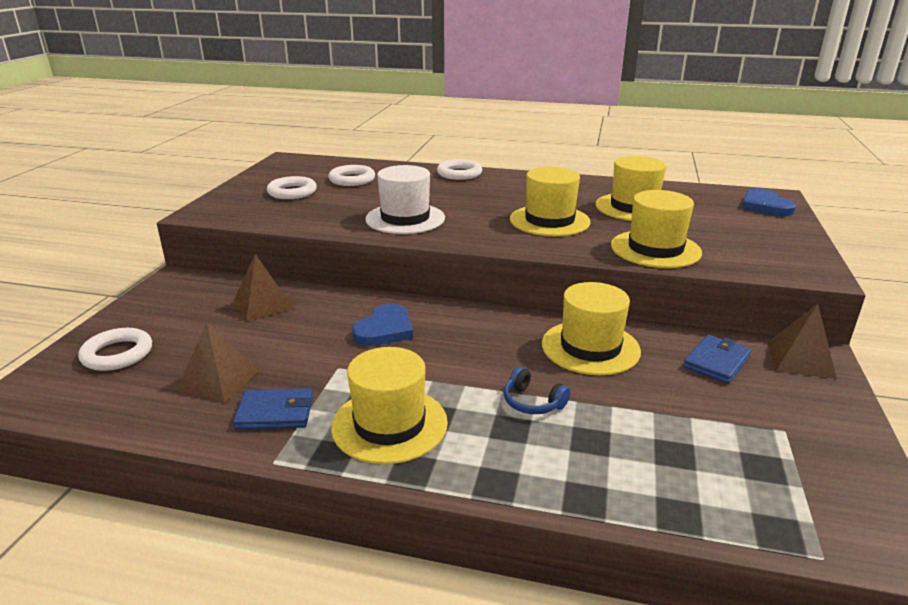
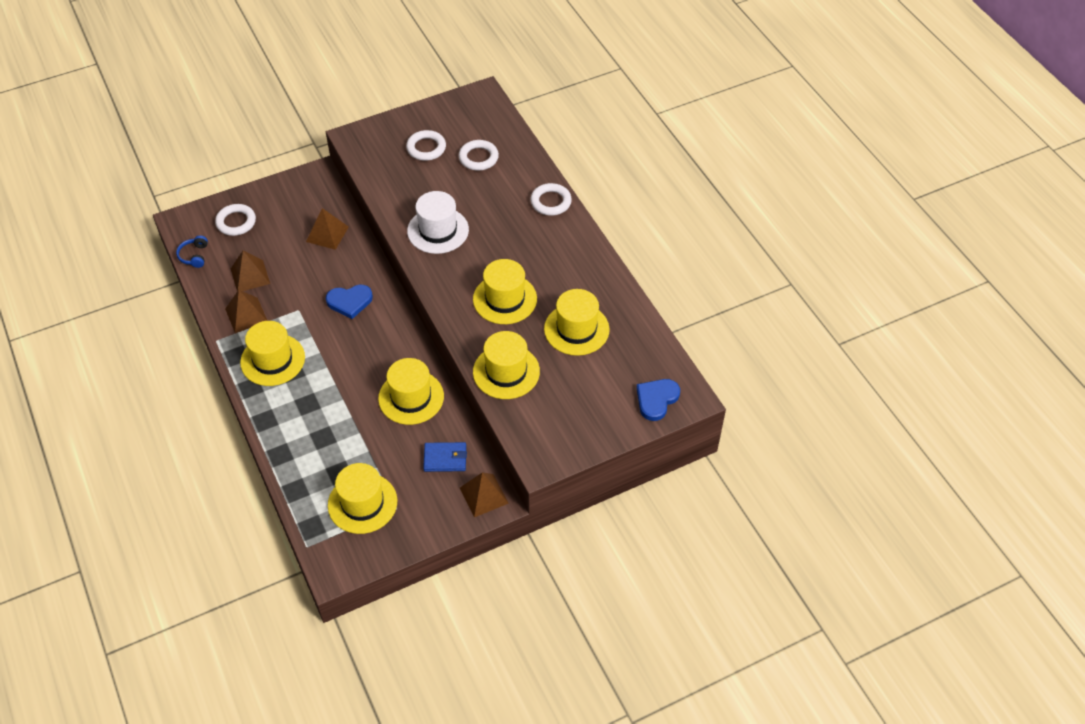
camera: 50 degrees right, 25 degrees up
(275, 412) = (246, 315): blue wallet -> brown pyramid
(532, 402) = (335, 401): blue headphones -> blue headphones (194, 256)
(754, 457) = (362, 503): none -> yellow hat

